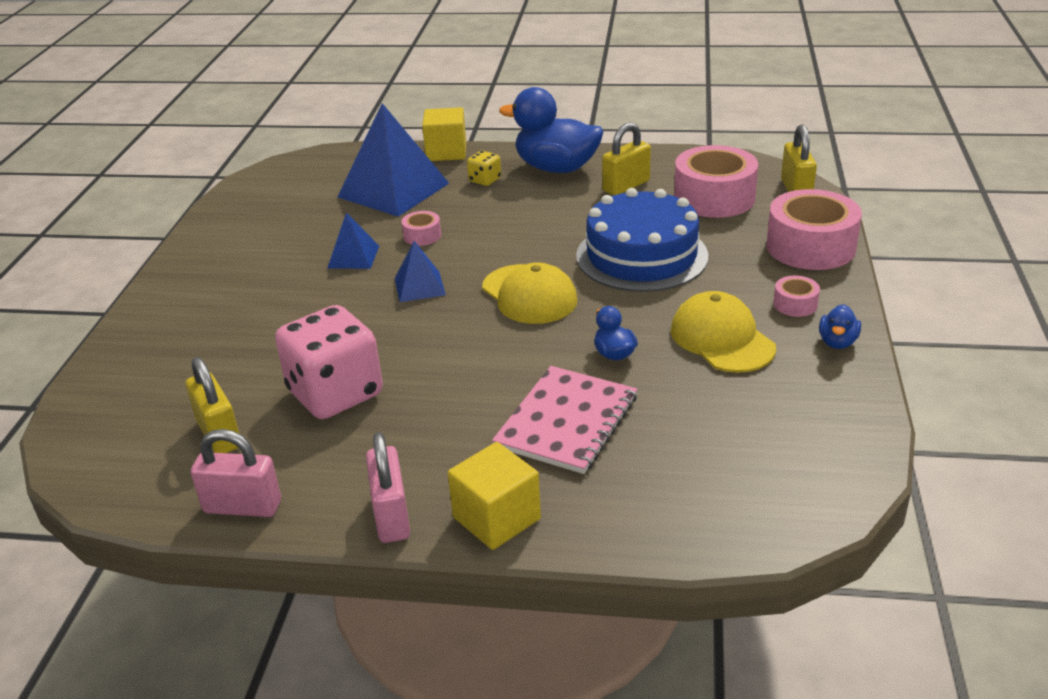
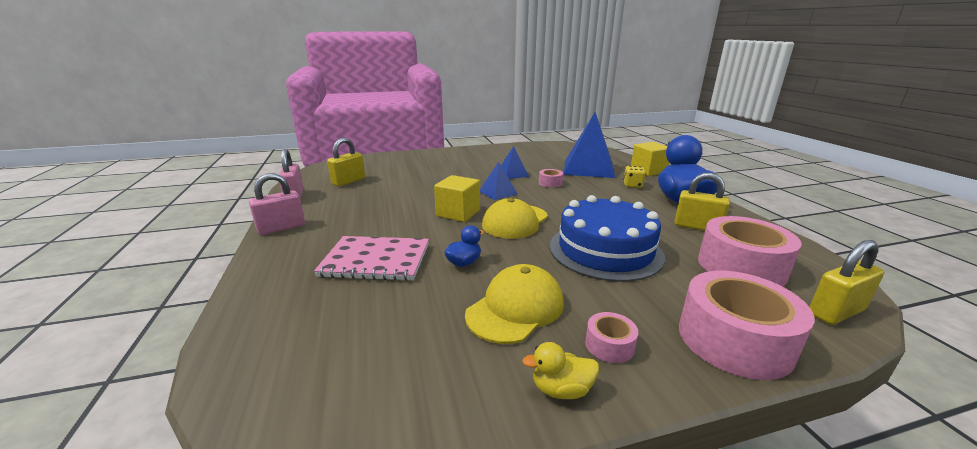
camera: 65 degrees right, 10 degrees down
(335, 393) = (387, 195): pink dice -> none
(496, 518) = (274, 256): yellow cube -> yellow cube (458, 213)
(837, 342) = (561, 389): blue duck -> yellow duck

